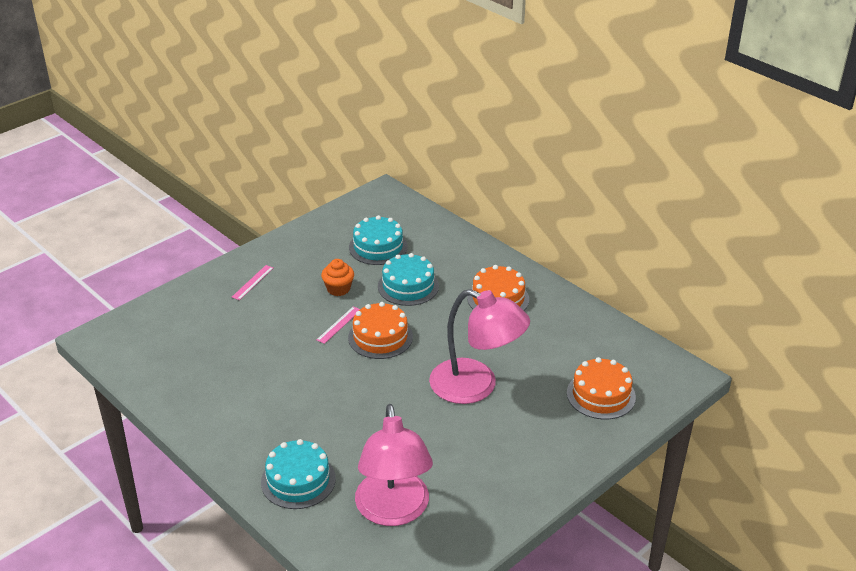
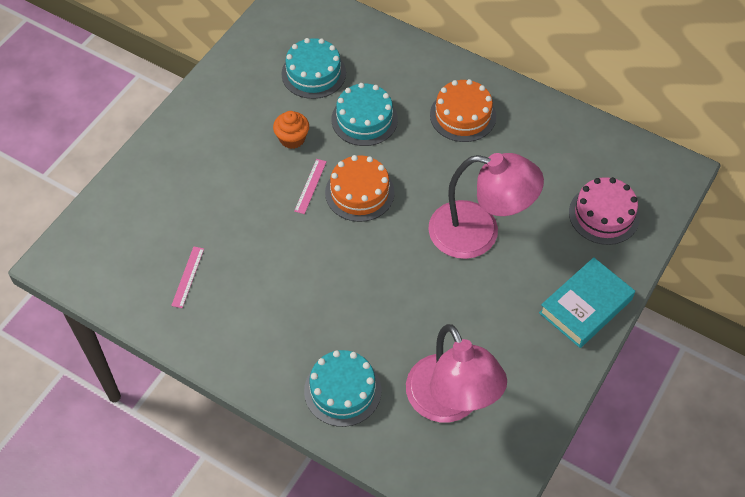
camera: 15 degrees left, 20 degrees up
(253, 282) = (196, 150): pink ruler -> pink ruler (188, 277)
(555, 462) = (585, 306): none -> turquoise book
(601, 395) = (604, 215): orange cake -> pink cake

